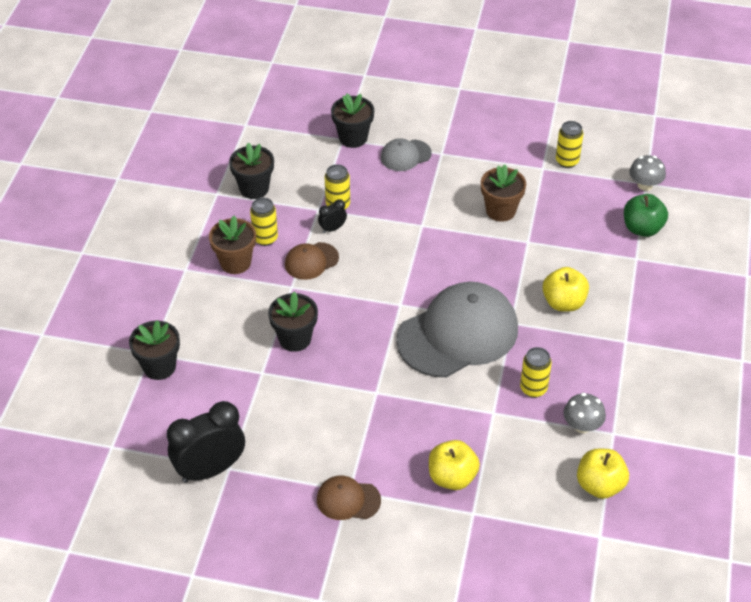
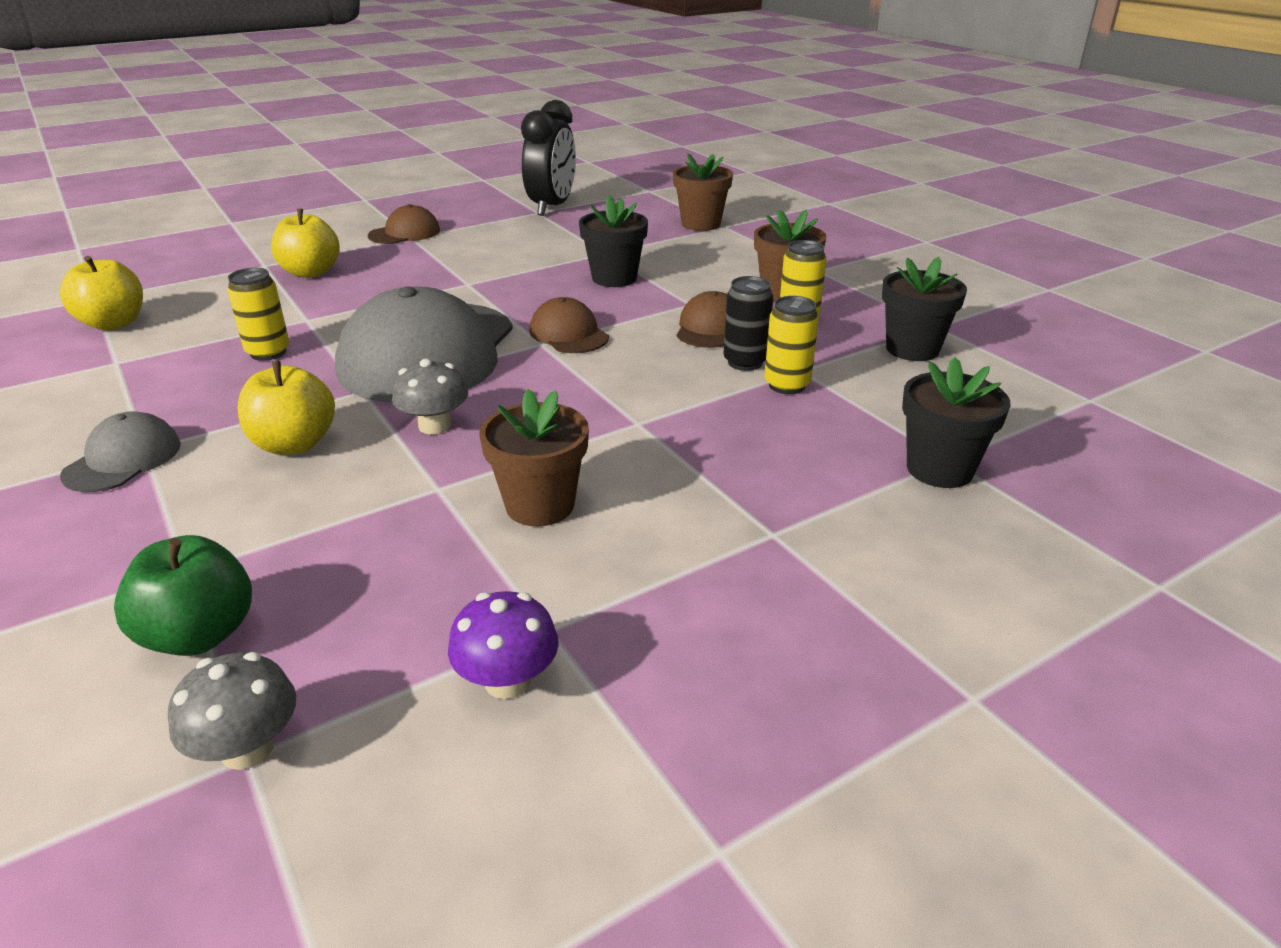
camera: 135 degrees right, 15 degrees down
(159, 367) = (701, 224): black flower pot -> brown flower pot
(332, 228) = (745, 362): black clock -> black can
(379, 303) = (568, 334): none -> brown cap
(405, 155) = (820, 493): grey cap -> grey cap (123, 459)
(567, 161) = (507, 681): yellow can -> purple mushroom
(582, 425) = (169, 352): grey mushroom -> grey mushroom (434, 426)

